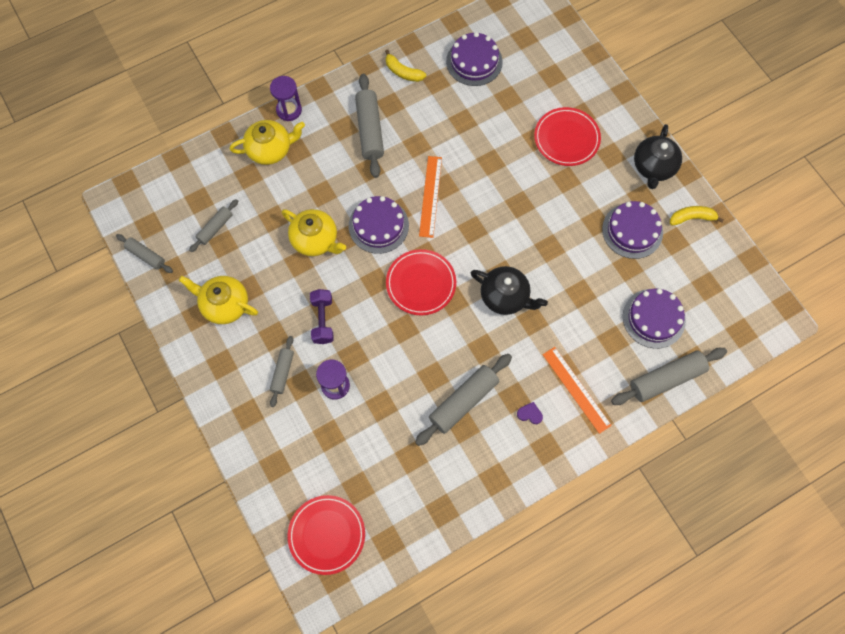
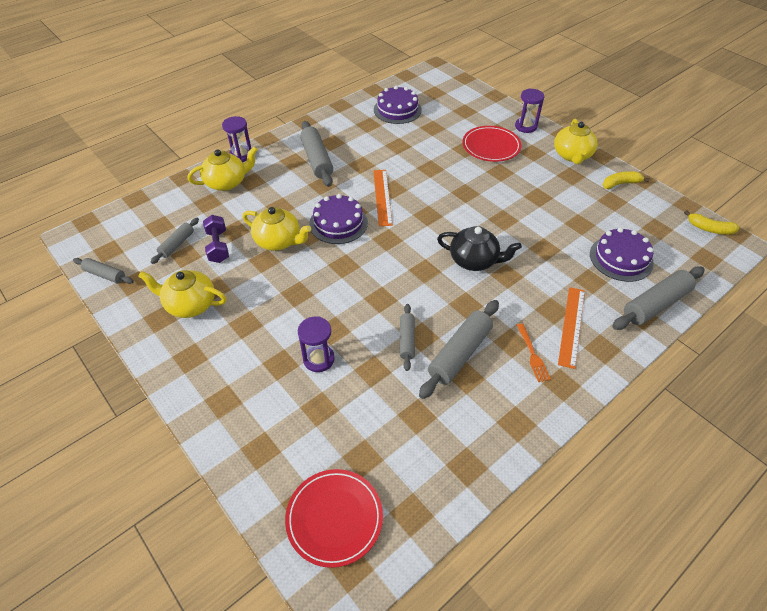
camera: 10 degrees left, 20 degrees down
(282, 372) = (259, 355): grey rolling pin -> grey rolling pin (407, 340)
(323, 320) = (296, 303): purple dumbbell -> purple dumbbell (218, 246)
(403, 72) = (338, 122): yellow banana -> yellow banana (709, 229)
(421, 283) = (389, 261): red plate -> none
(530, 414) = (532, 354): purple heart -> orange fork
(576, 389) = (571, 326): orange ruler -> orange ruler turned 60 degrees clockwise
(615, 112) = (525, 126): none -> purple hourglass
(632, 230) = (572, 198): purple cake -> none
(653, 167) = (572, 155): black teapot -> yellow teapot

